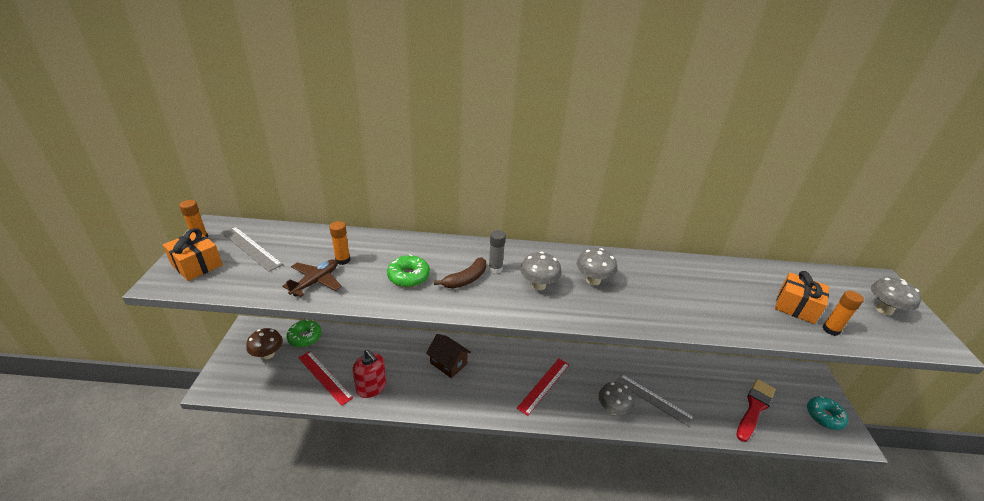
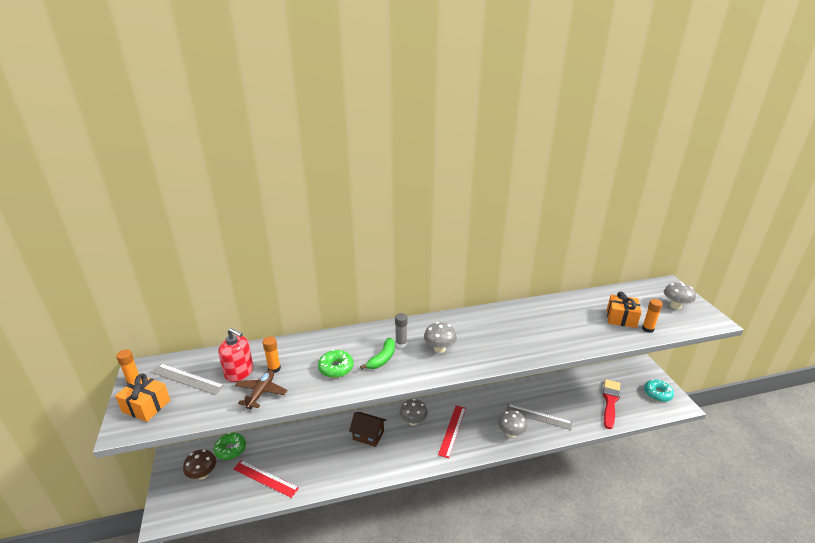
camera: 15 degrees left, 5 degrees down
(371, 387) = (310, 474): red soap dispenser -> red soap dispenser (239, 372)
(465, 279) = (382, 358): brown banana -> green banana
(593, 280) = (478, 334): grey mushroom -> grey mushroom (413, 421)

